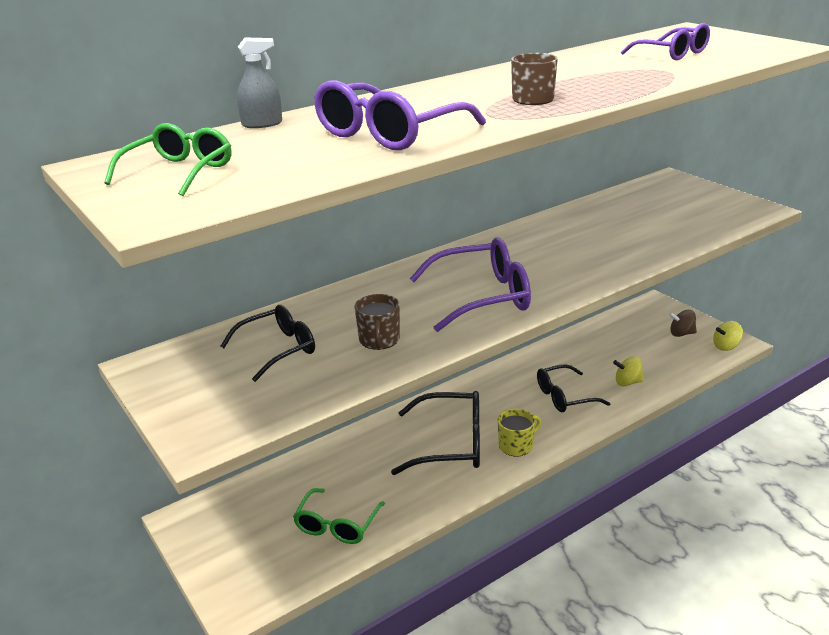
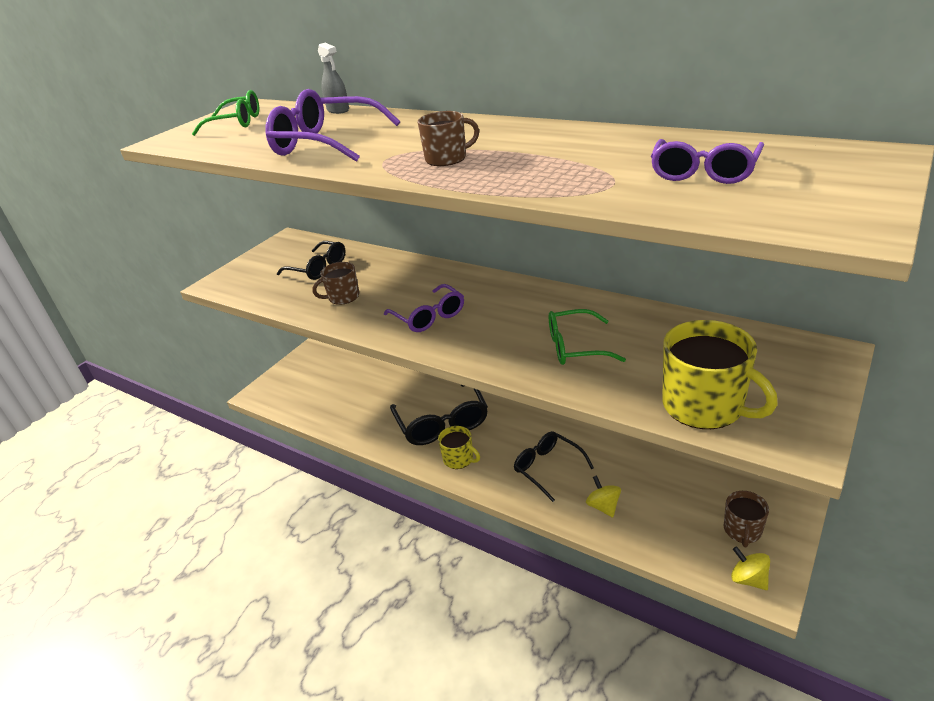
camera: 70 degrees right, 5 degrees up
(337, 524) = (334, 403): green glasses -> green glasses (576, 347)
(481, 297) = (429, 316): purple glasses -> purple glasses, size x0.66
(681, 334) = (742, 530): brown spinning top -> brown mug
(706, 223) = (704, 406): none -> yellow mug

